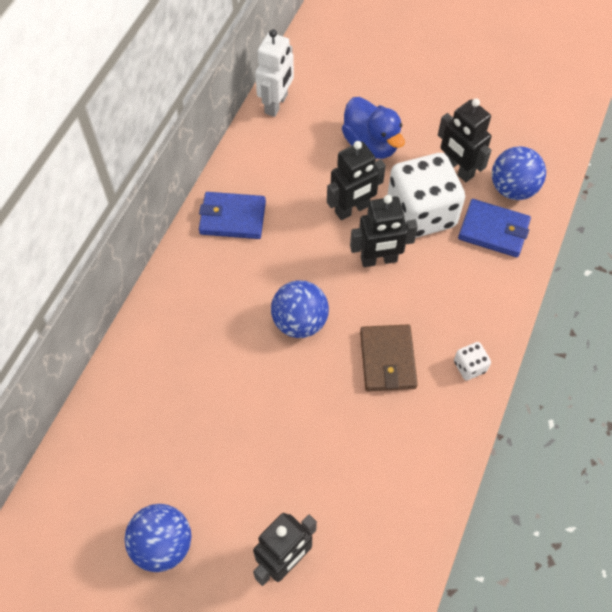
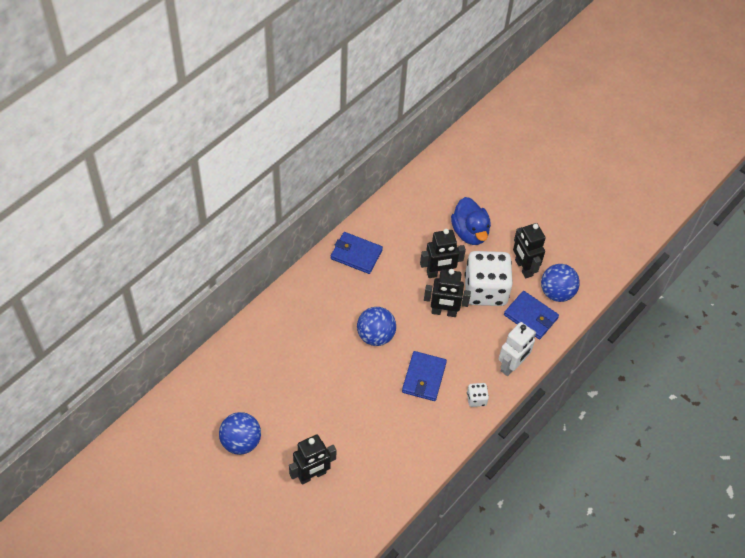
camera: 15 degrees right, 5 degrees down
(276, 104) = (415, 185): white robot -> white robot (512, 366)
(387, 360) = (424, 377): brown wallet -> blue wallet

